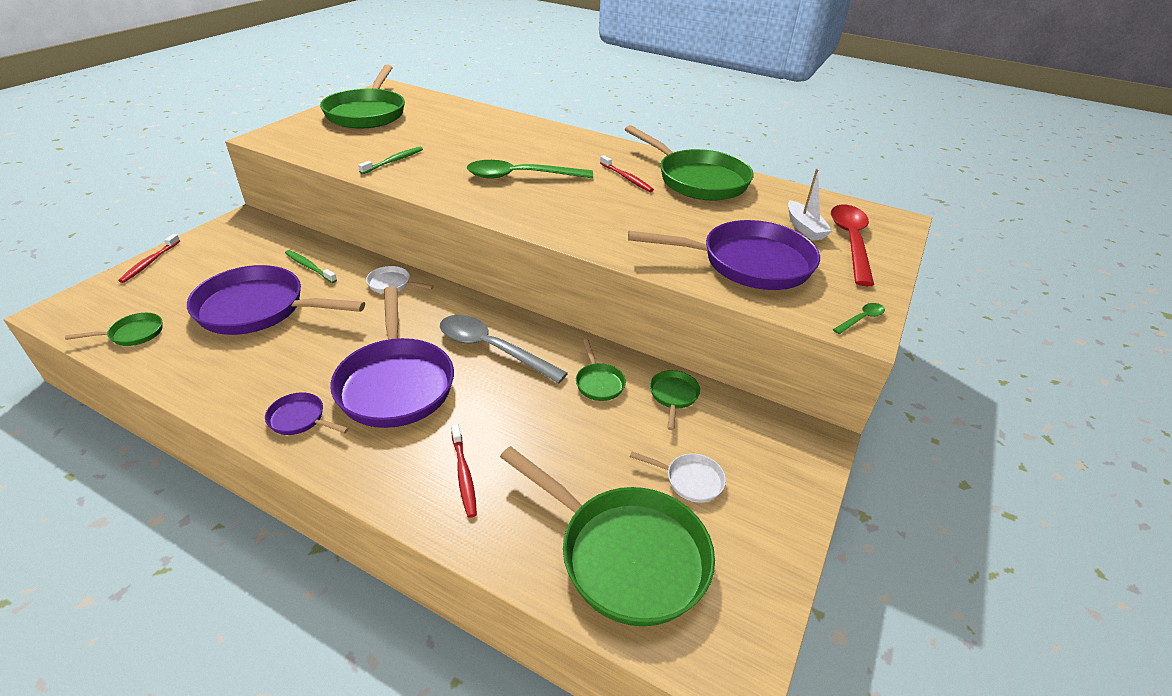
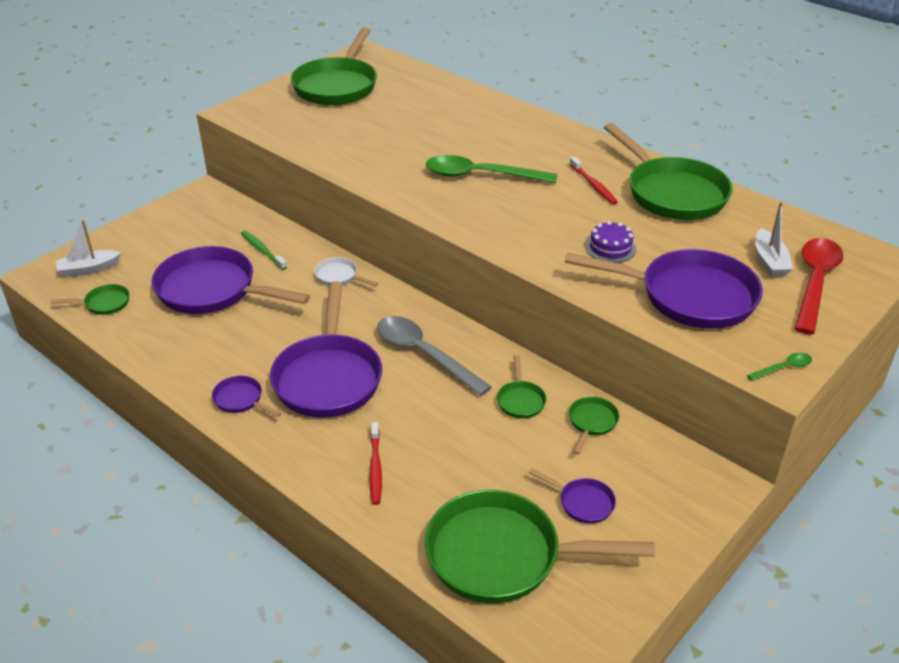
camera: 15 degrees right, 0 degrees up
(115, 301) = (89, 269): none -> white boat
(150, 262) = (118, 232): red toothbrush -> none
(394, 161) = (355, 148): green toothbrush -> none
(625, 554) = (503, 555): green pan -> green pan turned 135 degrees clockwise
(660, 227) = (610, 247): none -> purple cake
(690, 480) = (582, 502): white pan -> purple pan

